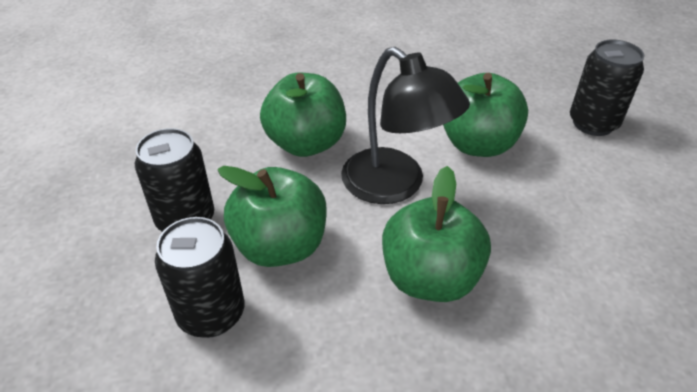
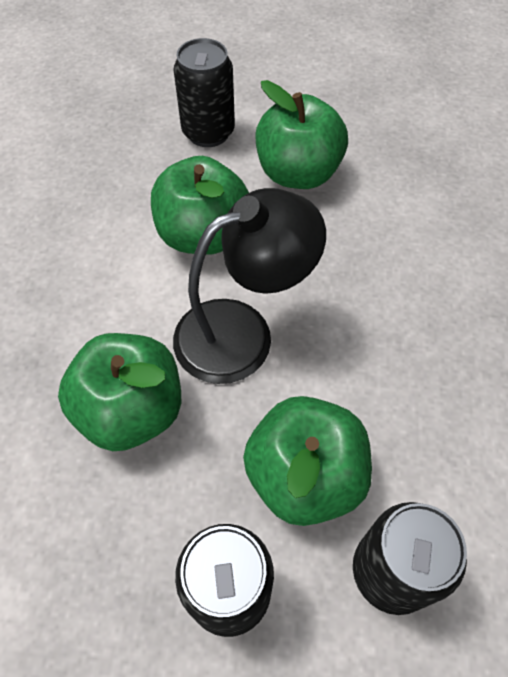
camera: 75 degrees left, 15 degrees up
(430, 278) = (380, 339): green apple -> green apple (298, 173)

